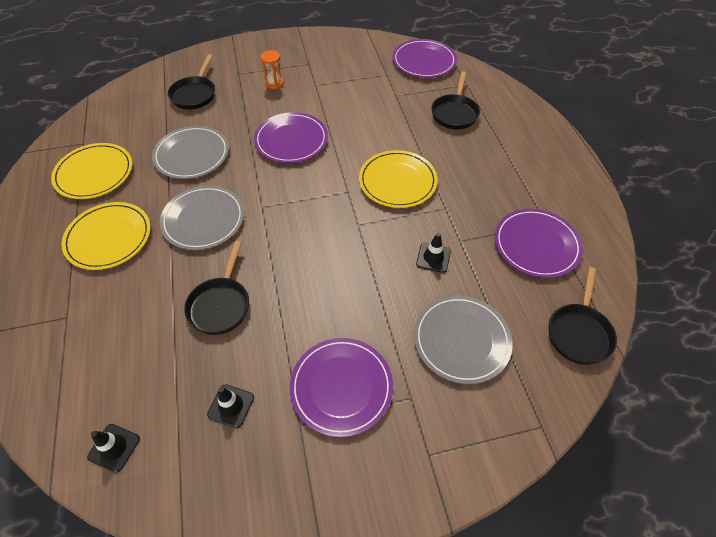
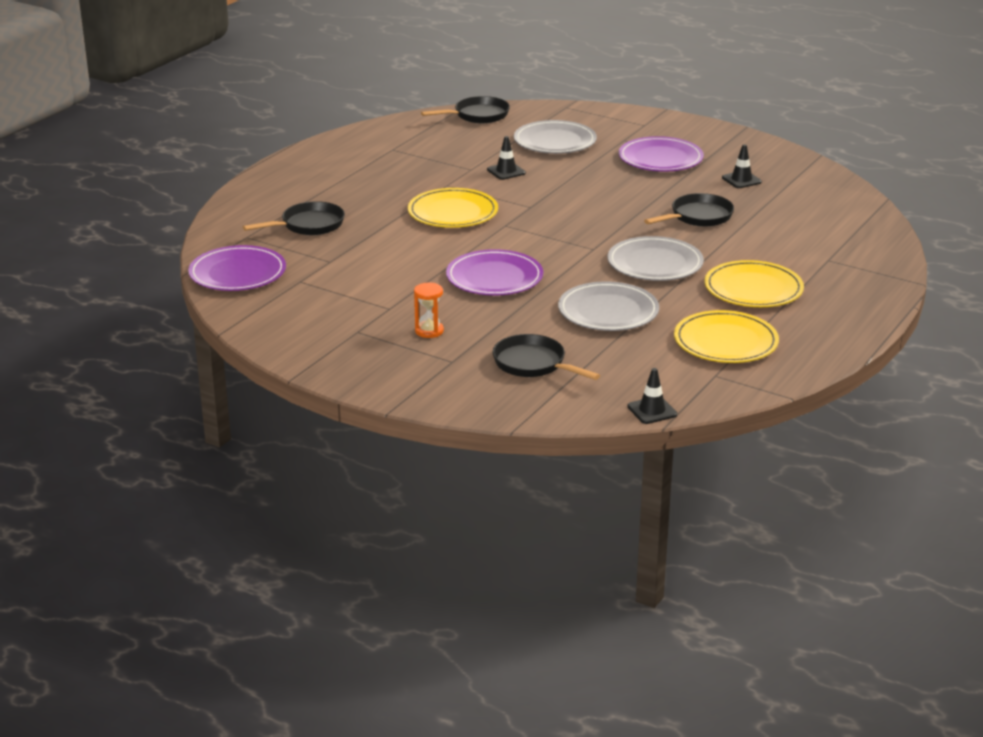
camera: 135 degrees left, 25 degrees down
(114, 448) = (834, 196): black traffic cone -> black traffic cone (652, 410)
(195, 94) = (533, 364): black pan -> black pan turned 105 degrees counterclockwise
(536, 245) = (422, 146): purple plate -> none

